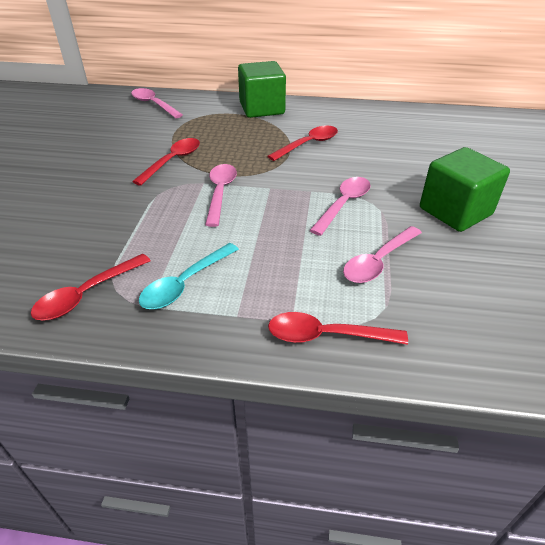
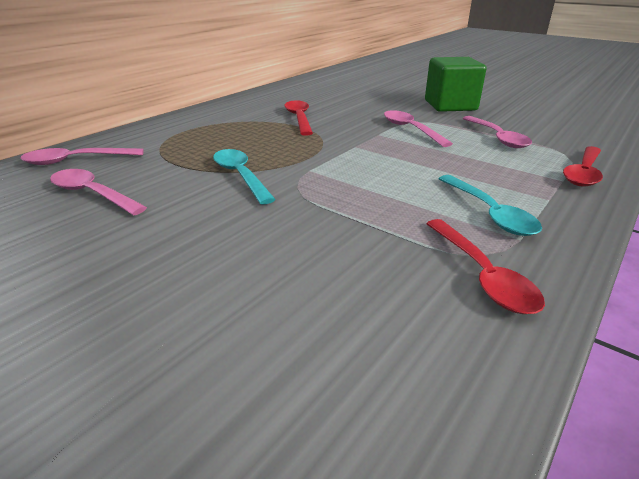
camera: 60 degrees left, 10 degrees down
(172, 161) = (241, 176): red spoon -> turquoise spoon
(220, 193) = (339, 167): pink spoon -> pink spoon (93, 194)
(262, 108) = (199, 118): green cube -> none

